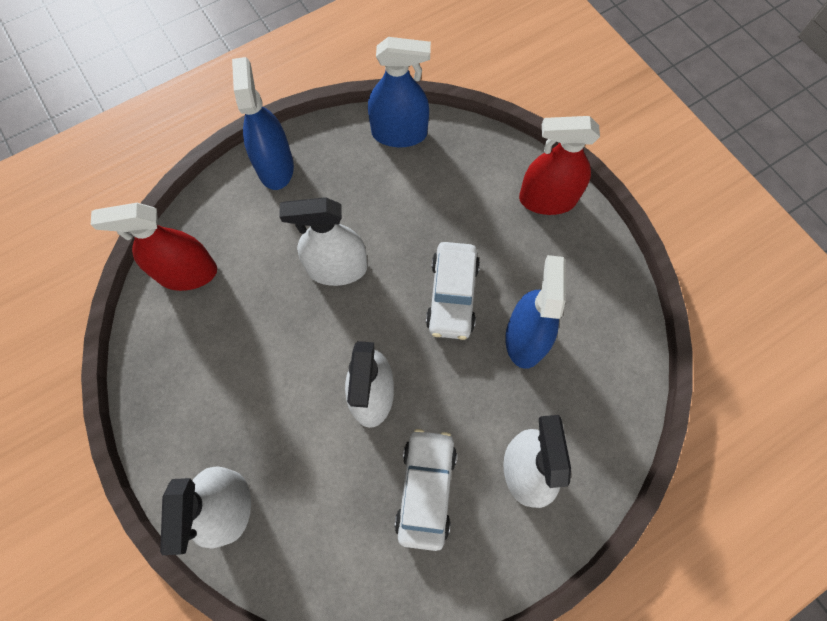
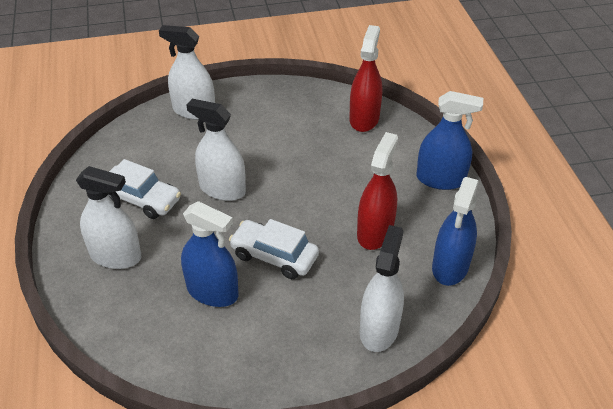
camera: 110 degrees right, 25 degrees down
(337, 268) = (332, 194): white spray bottle -> white spray bottle (379, 329)
(547, 199) = (336, 358): red spray bottle -> red spray bottle (375, 232)

